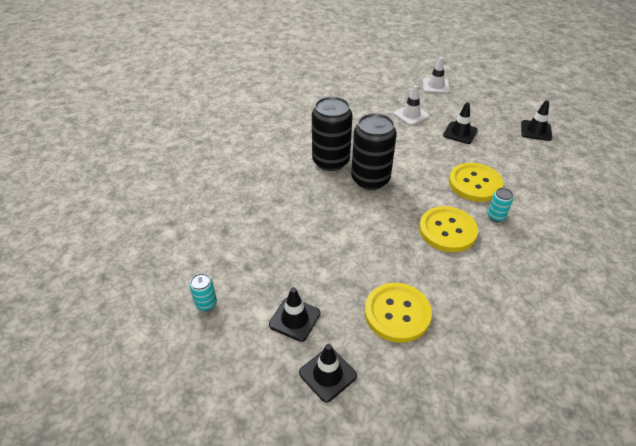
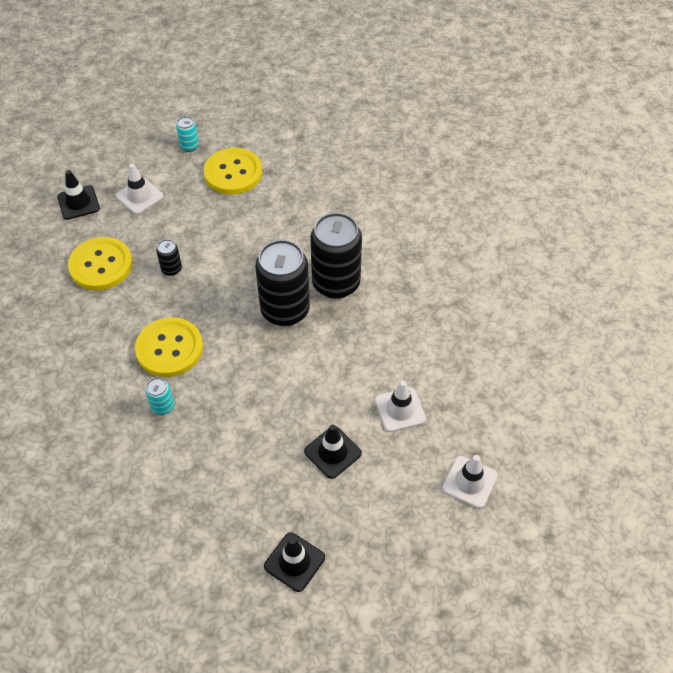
camera: 110 degrees right, 10 degrees up
(294, 319) = (139, 196): black traffic cone -> white traffic cone
(371, 258) = (171, 269): none -> black can
(475, 183) = (225, 414): yellow button -> yellow button (233, 173)

